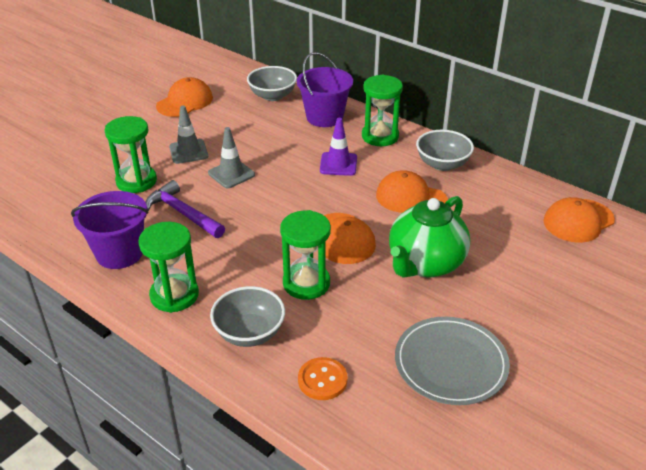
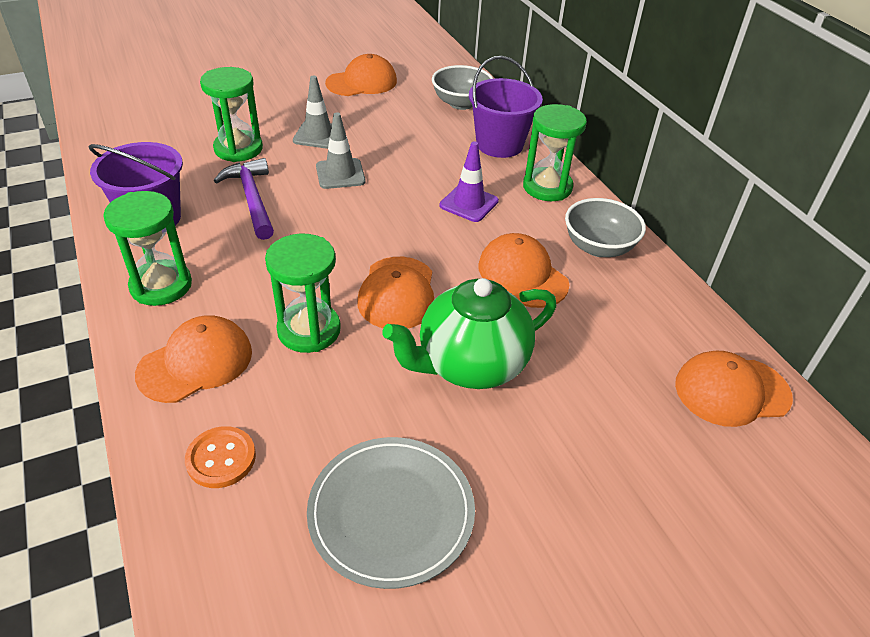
camera: 25 degrees right, 5 degrees up
(249, 333) = (196, 362): grey bowl -> orange cap

